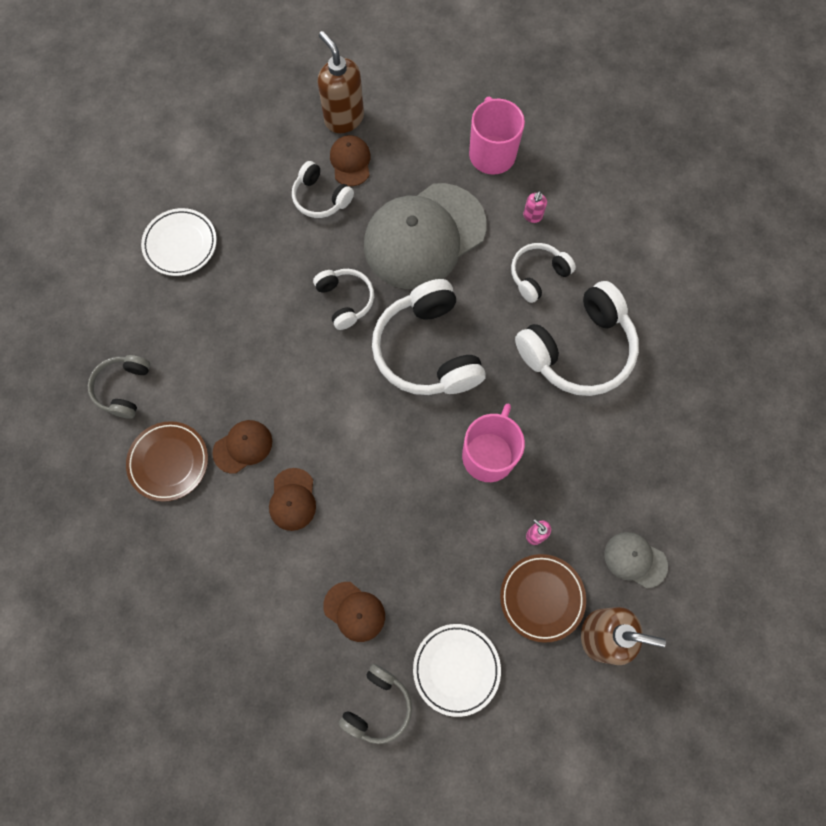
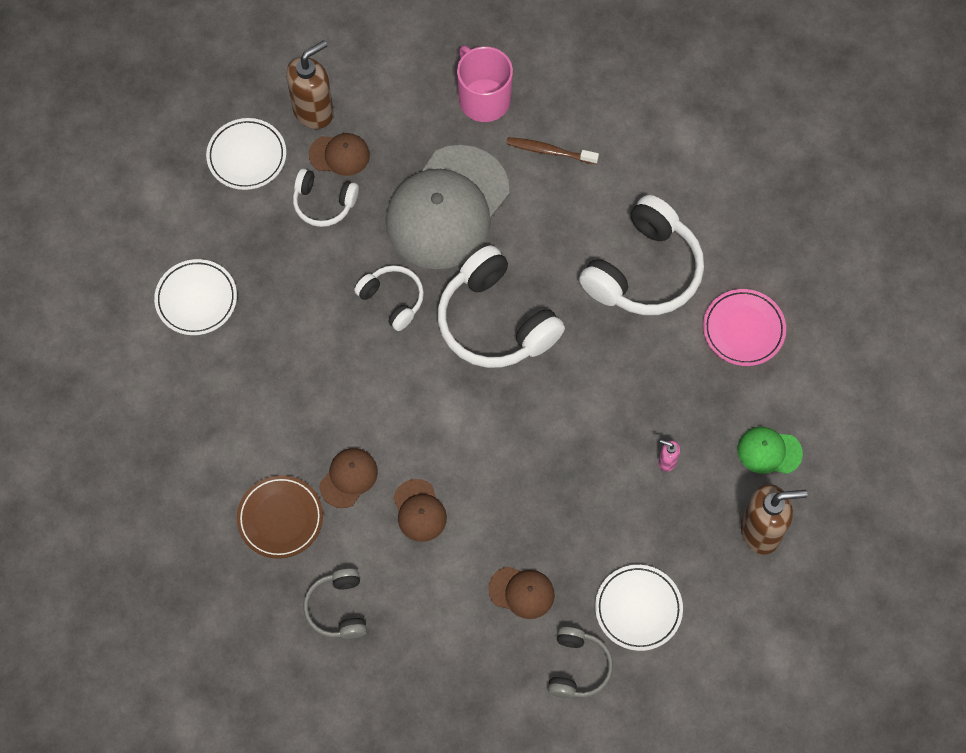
camera: 20 degrees left, 5 degrees down
(124, 388) = (202, 463): grey headphones -> grey headphones (338, 608)
(273, 138) = (247, 156): none -> white plate
(344, 119) = (313, 111): brown soap dispenser -> brown soap dispenser turned 105 degrees clockwise
(350, 162) = (339, 155): brown cap -> brown cap turned 120 degrees clockwise
(489, 454) = (594, 402): pink mug -> none
(532, 216) = (549, 151): pink soap dispenser -> brown toothbrush
(538, 275) = (577, 209): white headphones -> none
(542, 597) = (694, 517): brown plate -> none
(635, 559) = (769, 451): grey cap -> green cap
(651, 434) = (743, 329): none -> pink plate

